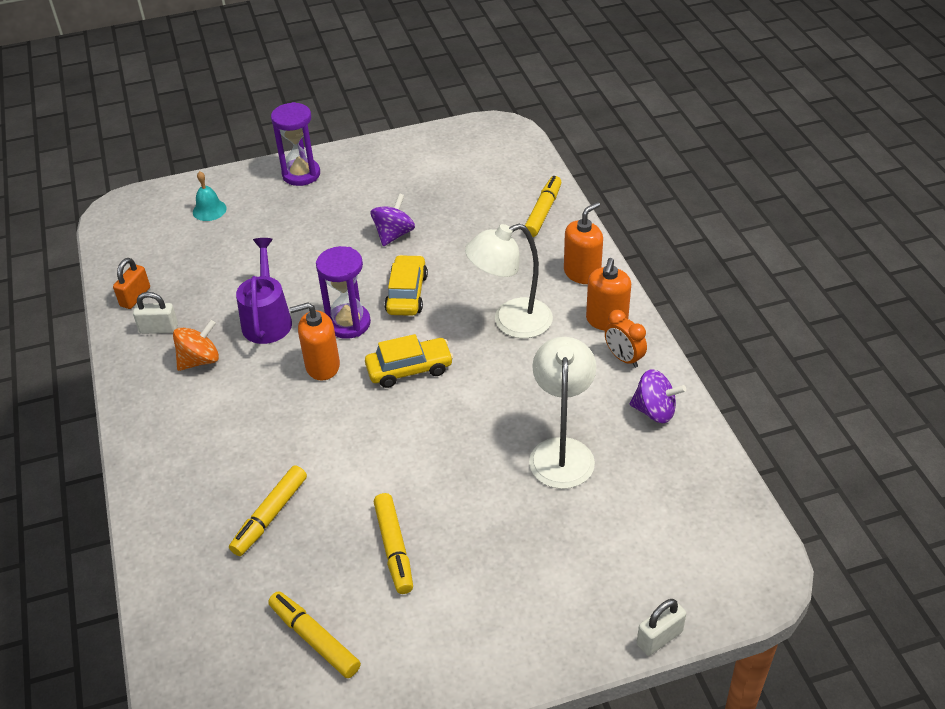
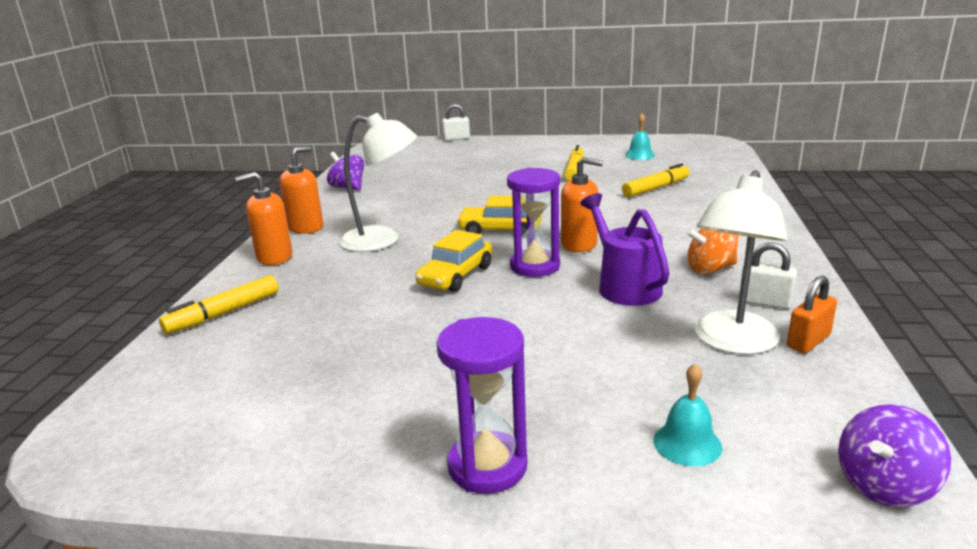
camera: 155 degrees left, 20 degrees down
(267, 319) = (624, 286): purple watering can -> purple watering can turned 135 degrees clockwise
(314, 639) = (639, 155): yellow marker -> turquoise bell
(394, 234) = (417, 332): purple spinning top -> purple spinning top (884, 485)
(562, 451) = (430, 183): white lamp -> white lamp (732, 342)
(623, 358) = (328, 209): orange clock -> none

